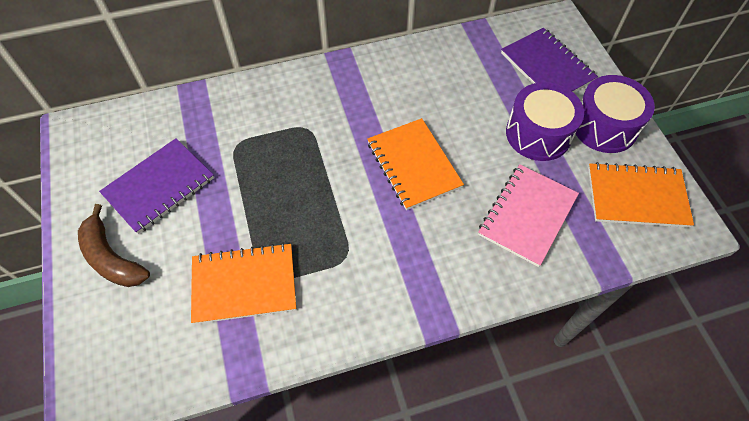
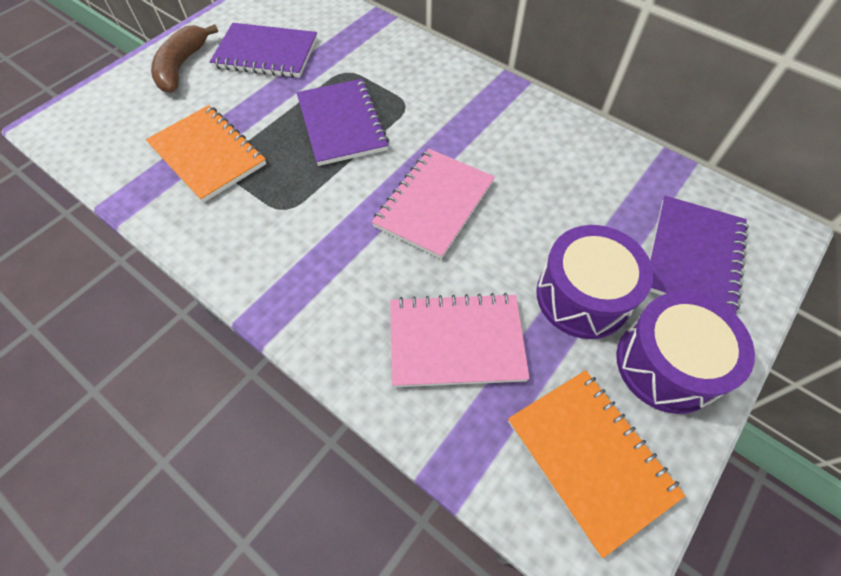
camera: 55 degrees right, 0 degrees up
(291, 177) = (342, 124): none -> purple notebook
(413, 165) = (434, 204): orange notebook -> pink notebook

